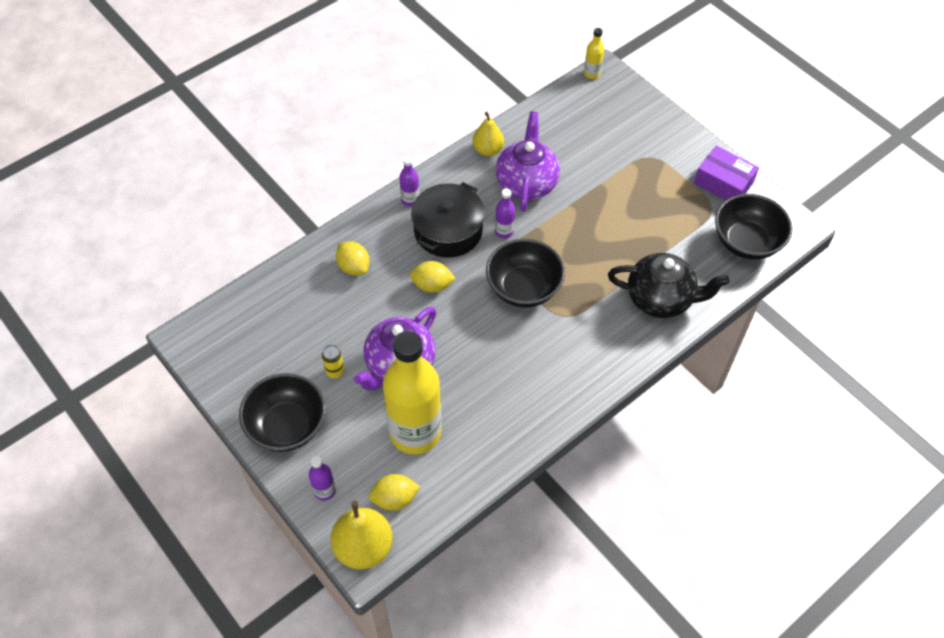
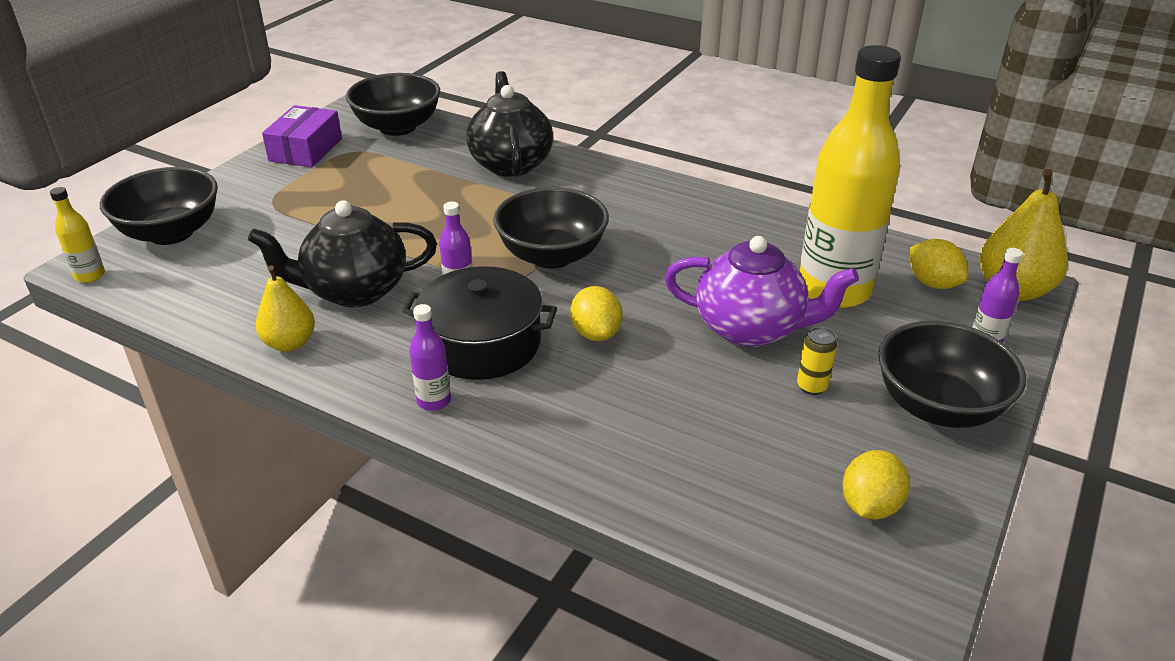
camera: 110 degrees left, 20 degrees down
(353, 267) = (610, 426): yellow lemon -> yellow lemon (870, 506)
(526, 183) = (354, 291): purple teapot -> black teapot
(628, 108) = (171, 233): none -> black bowl

